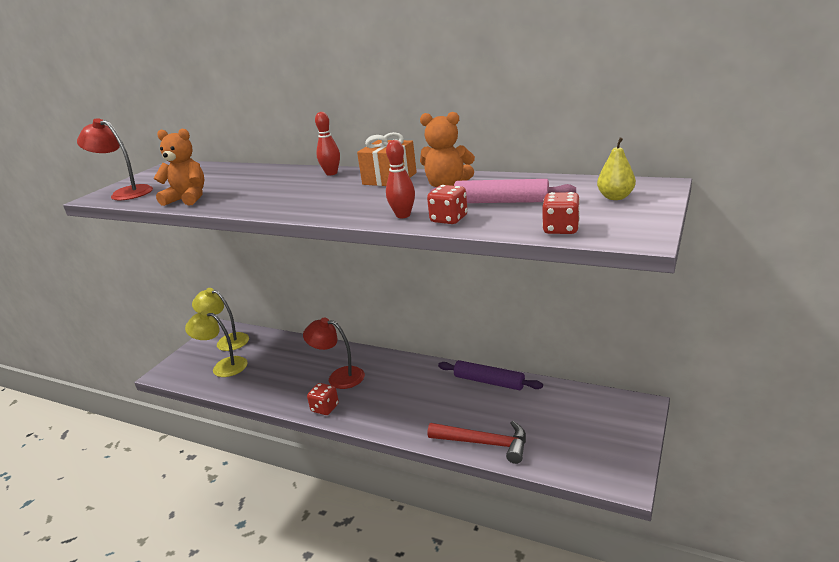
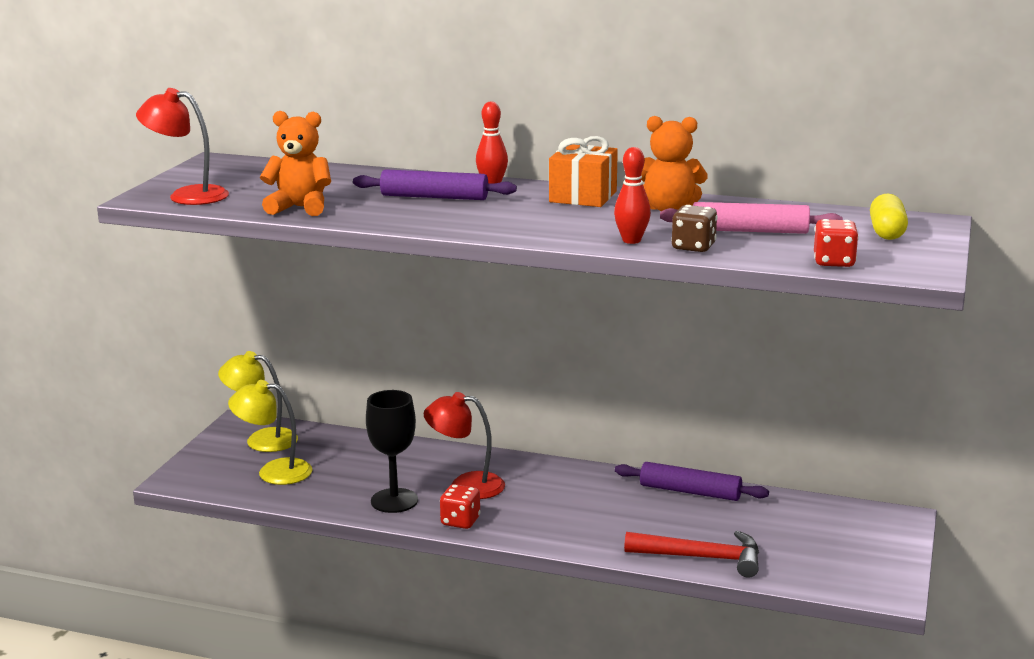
camera: 10 degrees left, 5 degrees down
(285, 185) = (434, 197): none -> purple rolling pin
(288, 390) = (394, 501): none -> black goblet
(449, 219) = (693, 247): red dice -> brown dice
(615, 197) = (887, 232): yellow pear -> yellow capsule

